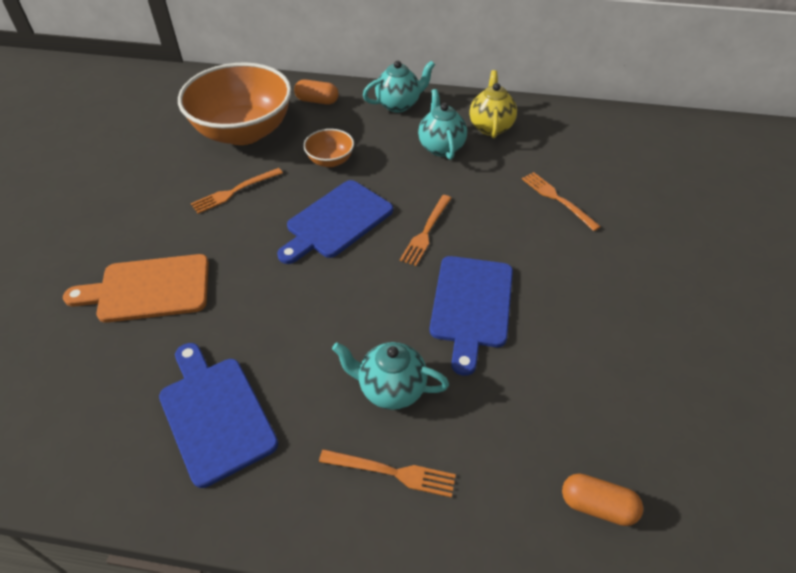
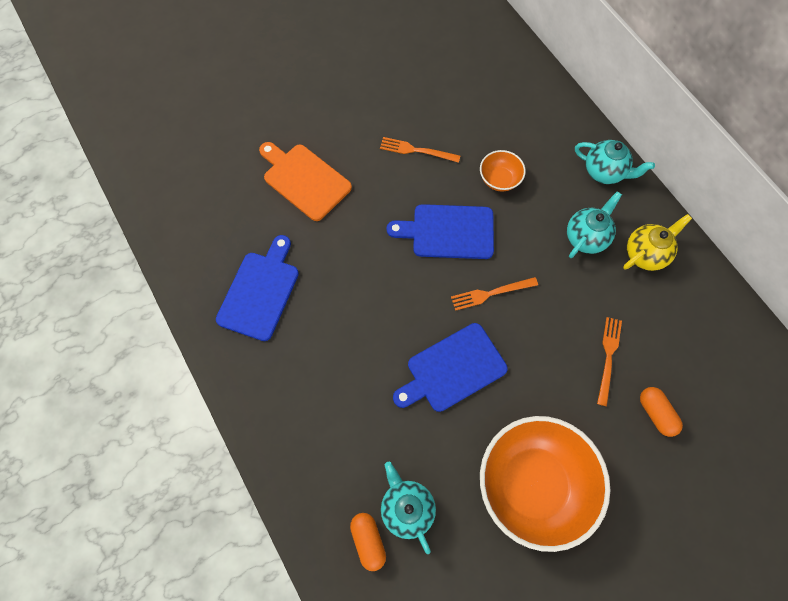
camera: 50 degrees right, 20 degrees up
(243, 132) = (473, 103): orange bowl -> orange bowl (532, 484)
(317, 101) = (551, 117): orange capsule -> orange capsule (655, 413)
(390, 389) = (350, 369): turquoise teapot -> turquoise teapot (406, 508)
(391, 472) = (300, 411): orange fork -> none

